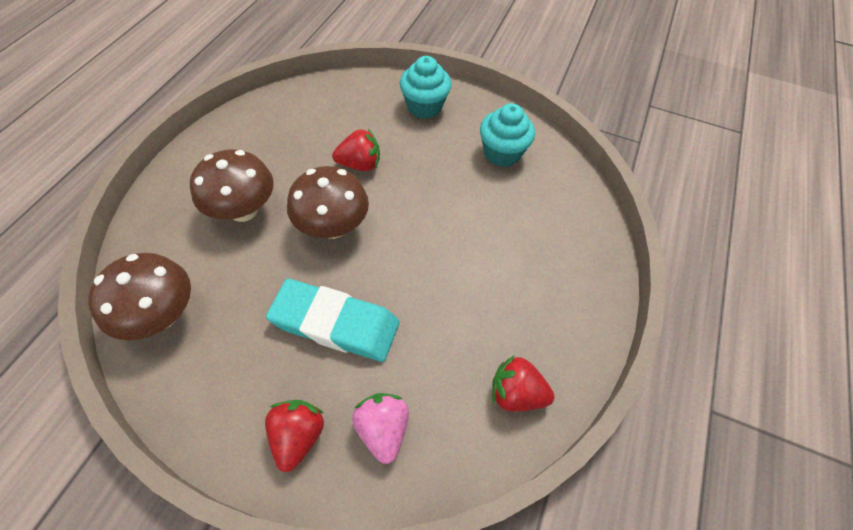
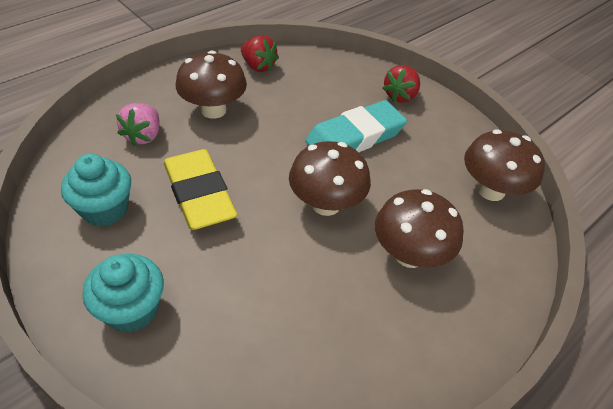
camera: 155 degrees left, 10 degrees down
(335, 324) = (355, 137): turquoise eraser -> turquoise eraser turned 75 degrees counterclockwise
(360, 164) = (265, 258): red strawberry -> none
(383, 429) = (348, 81): pink strawberry -> pink strawberry (143, 136)
(445, 192) = (199, 194): none -> yellow eraser
(507, 288) = (213, 110): none -> brown mushroom

